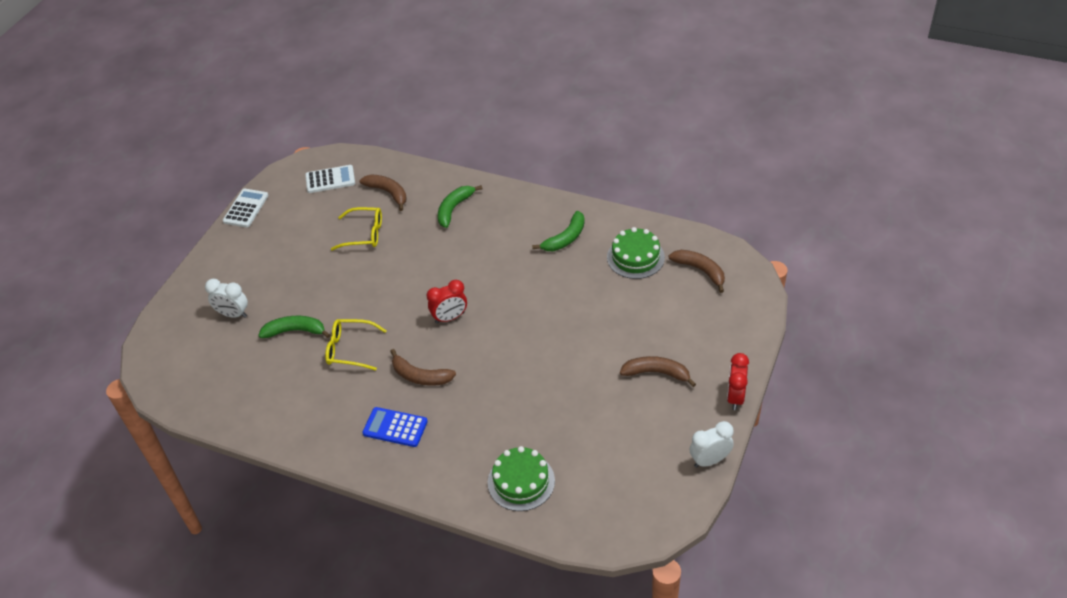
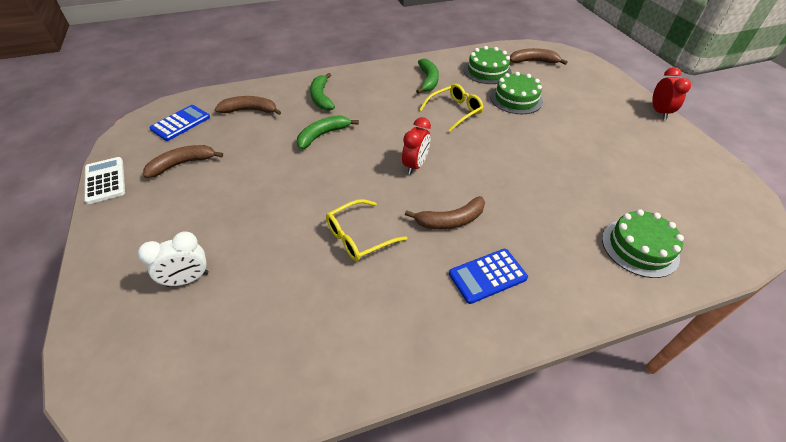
camera: 45 degrees left, 0 degrees up
(295, 331) = (282, 254): green banana -> green banana (323, 135)
(330, 179) = (180, 123): white calculator -> blue calculator
(363, 234) = (261, 146): yellow glasses -> yellow glasses (454, 111)
(617, 304) = (516, 99): none -> green cake
(657, 373) = (600, 123): brown banana -> brown banana (182, 164)
(710, 460) = (709, 153): white clock -> none
(735, 397) = (659, 112): red clock -> red clock turned 150 degrees counterclockwise

